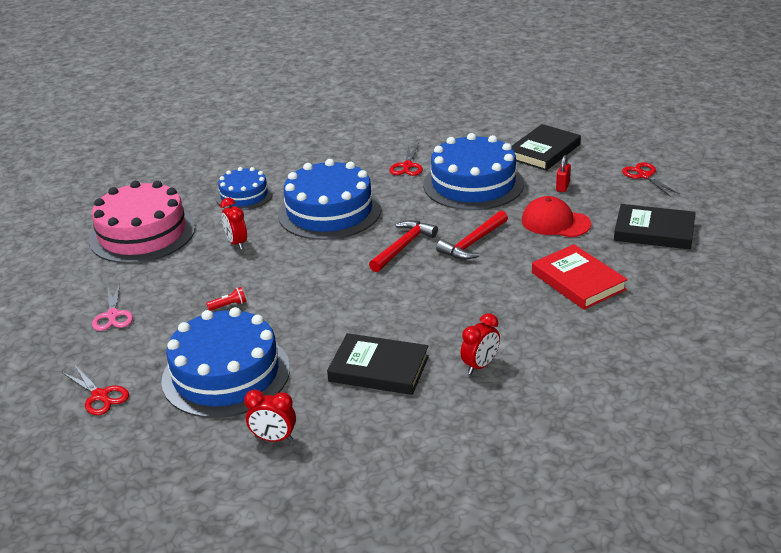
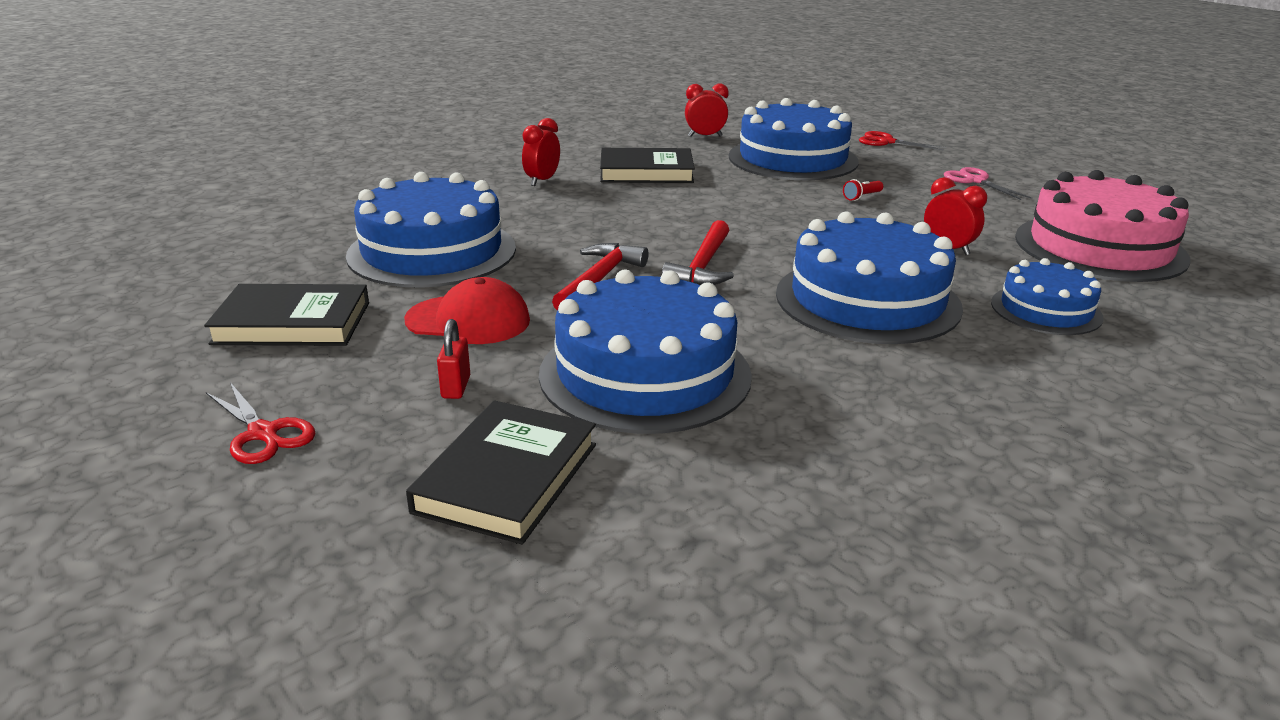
camera: 160 degrees right, 5 degrees down
(407, 166) = (810, 399): red scissors -> none
(578, 281) = (432, 251): red book -> blue cake

